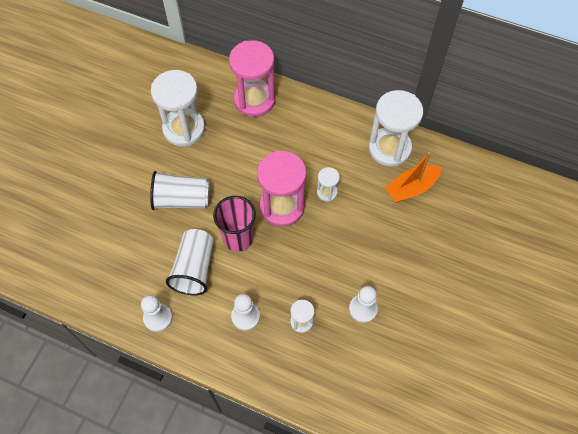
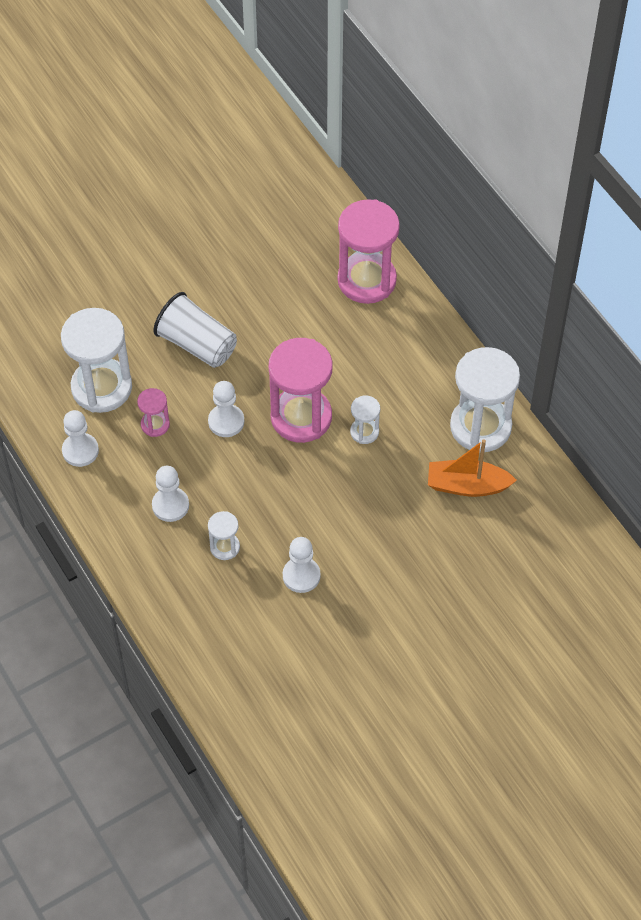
camera: 35 degrees right, 5 degrees down
(184, 129) = (259, 267): white hourglass -> white hourglass (101, 387)
(194, 268) = (155, 425): white cup -> pink hourglass
(238, 238) = (226, 421): pink cup -> white pawn

